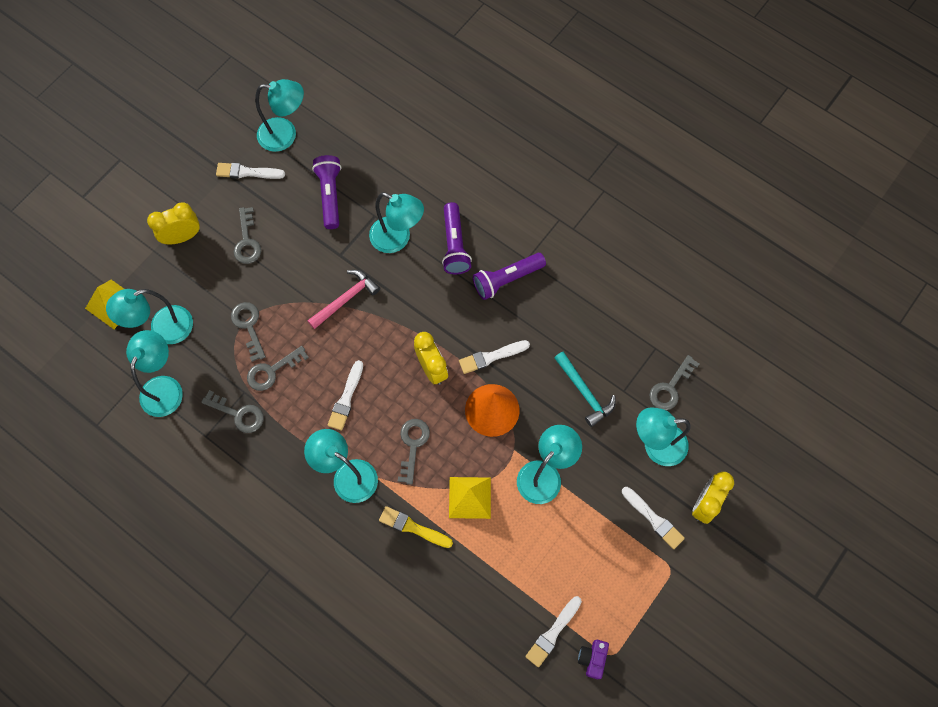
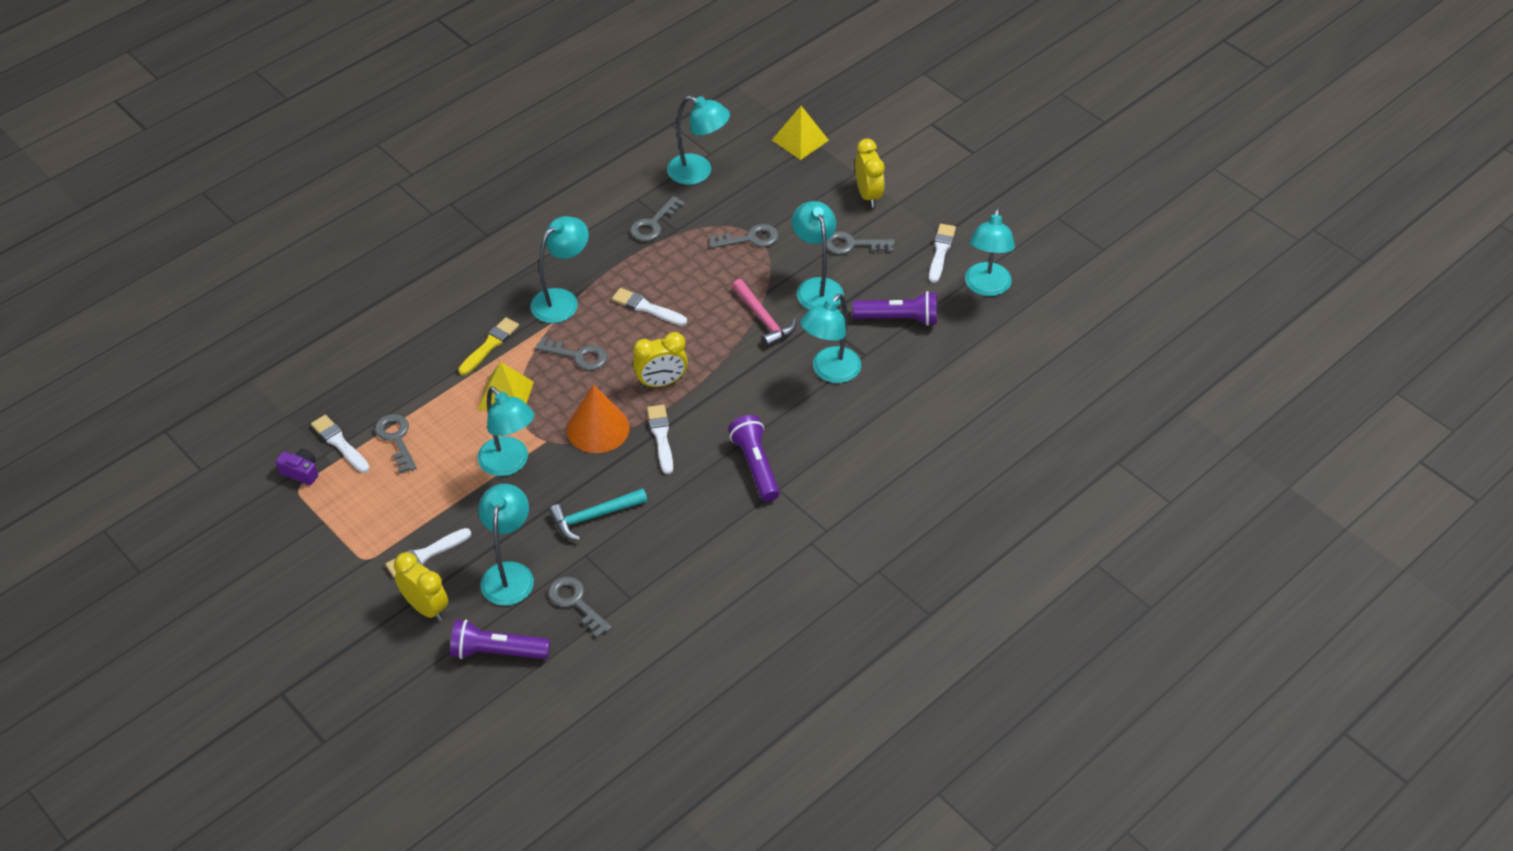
camera: 100 degrees right, 20 degrees down
(163, 329) = (763, 175): turquoise lamp -> turquoise lamp (816, 287)
(272, 371) = (694, 253): grey key -> grey key (396, 439)
(454, 245) = (811, 422): purple flashlight -> purple flashlight (497, 651)

